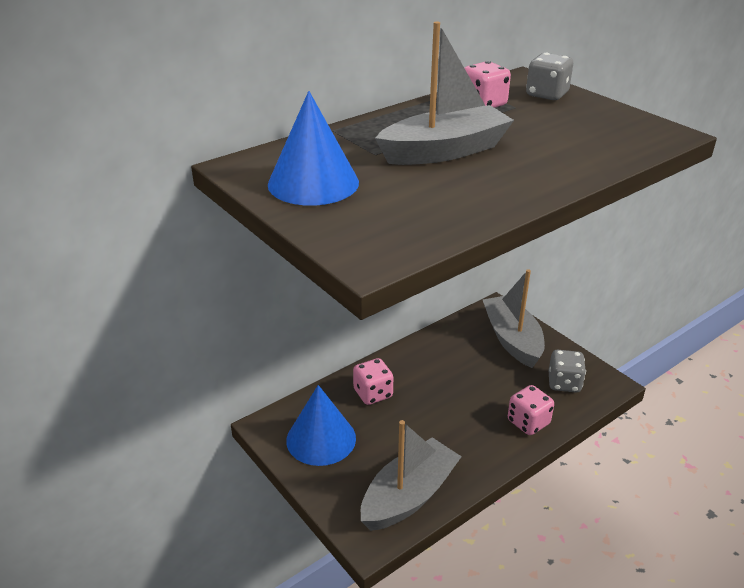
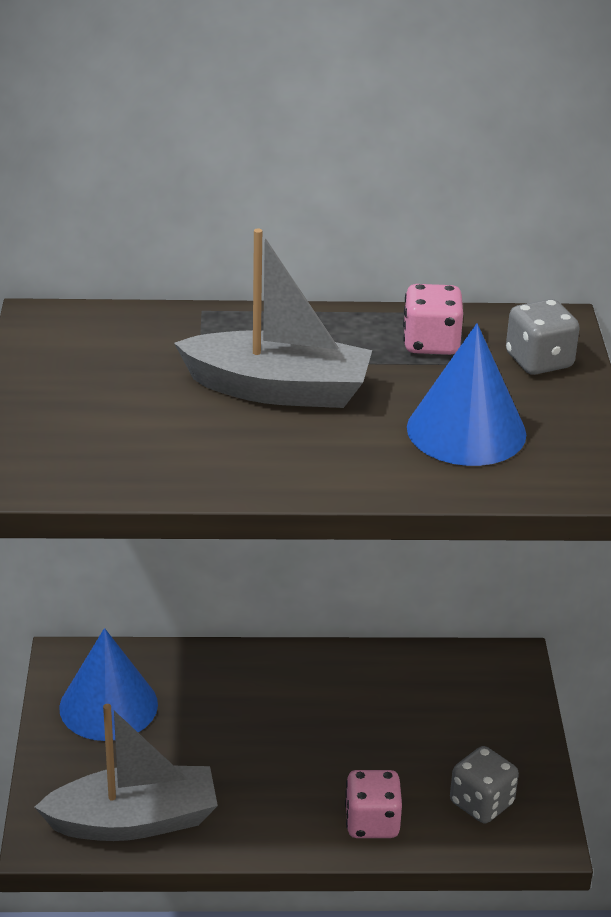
camera: 35 degrees right, 0 degrees up
(313, 183) = (84, 370): blue cone -> blue cone (466, 430)
(373, 394) = (223, 686): pink dice -> none
(512, 339) = (482, 712): grey boat -> none

